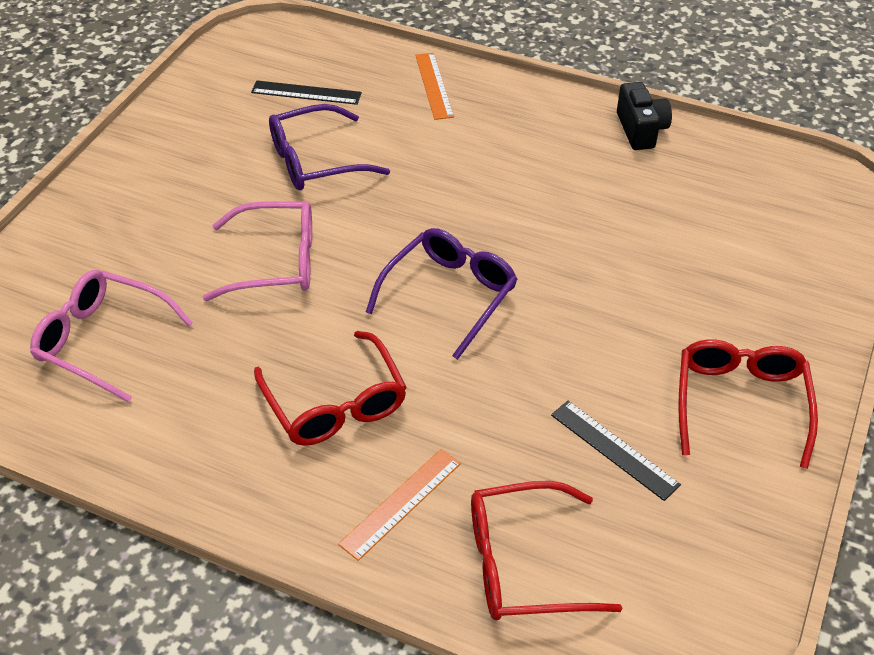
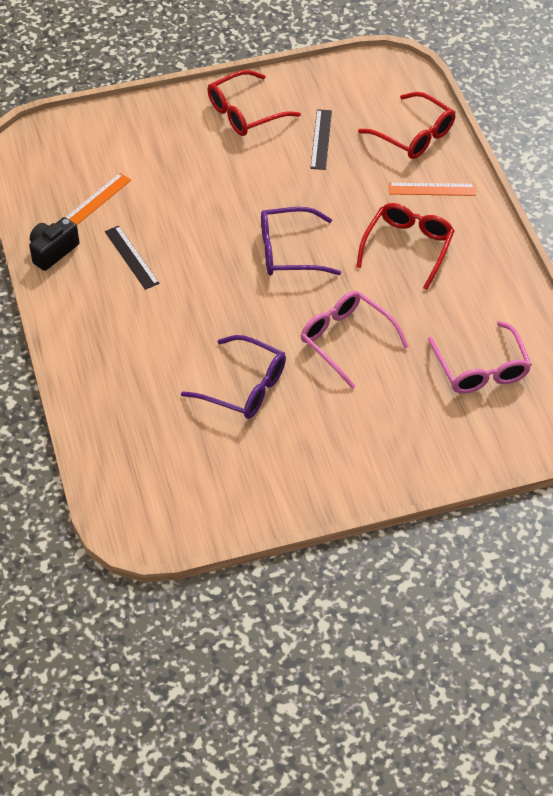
camera: 130 degrees left, 5 degrees up
(306, 93) = (180, 445): black ruler -> black ruler (131, 257)
(434, 85) = (103, 381): orange ruler -> orange ruler (96, 201)

